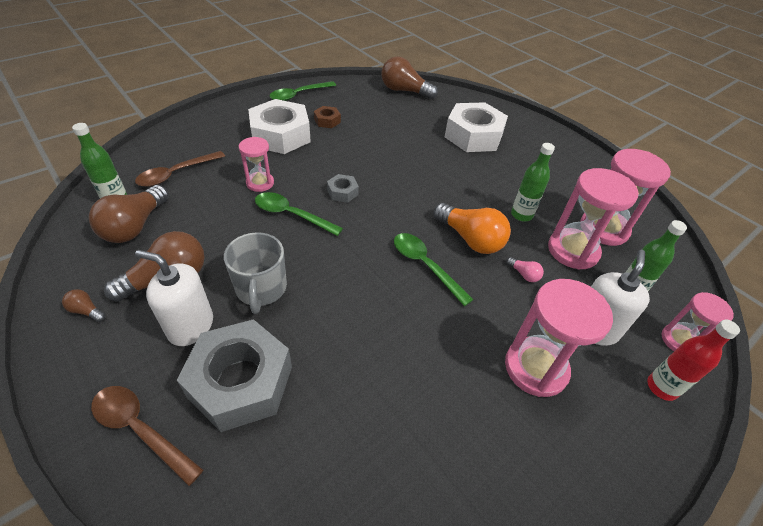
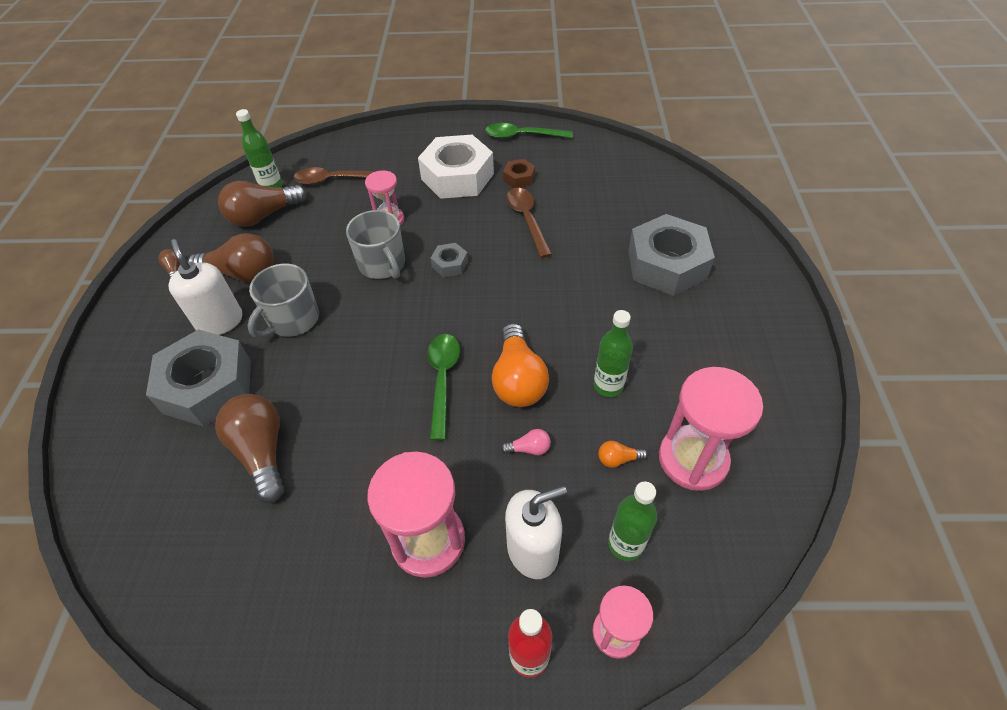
camera: 45 degrees right, 5 degrees up
(140, 429) = (126, 378): brown spoon -> brown spoon (527, 220)
(291, 215) = (383, 265): green spoon -> grey mug
(404, 91) = (647, 173): brown light bulb -> brown light bulb (262, 452)
(473, 136) = (666, 264): white nut -> grey nut
(523, 274) = (529, 448): pink light bulb -> pink light bulb turned 90 degrees counterclockwise
(573, 250) = (618, 459): pink hourglass -> orange light bulb

